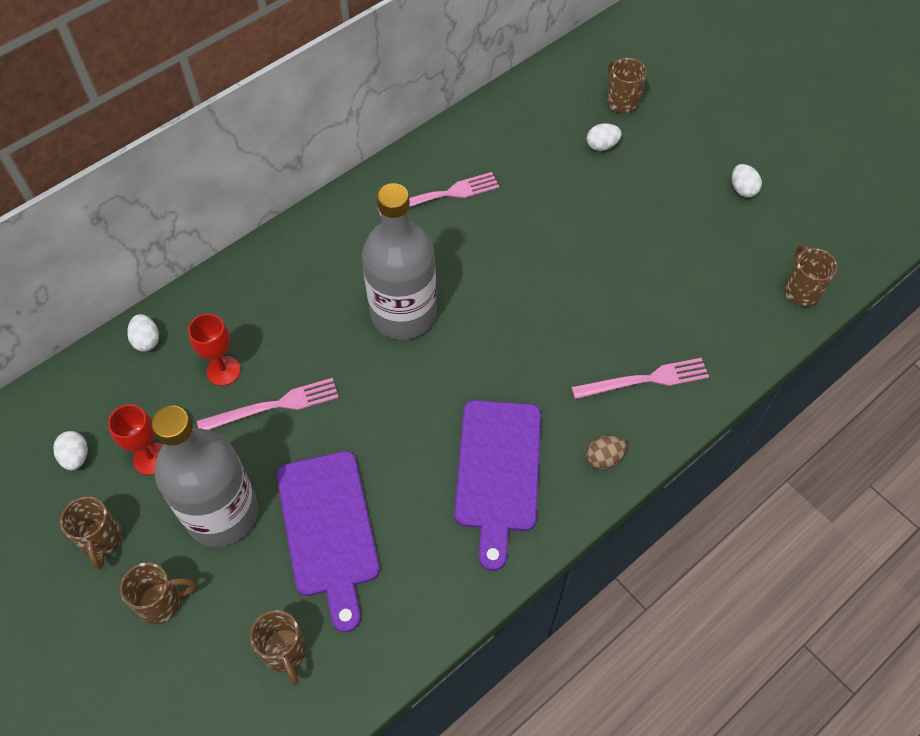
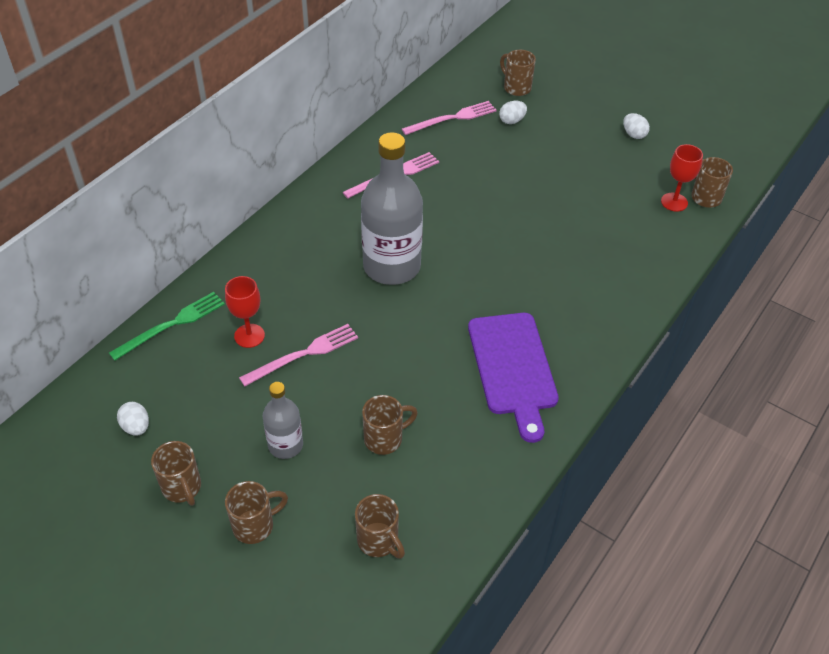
camera: 15 degrees left, 10 degrees down
(147, 340) = (172, 325): white egg -> green fork
(151, 458) = (206, 415): red goblet -> red goblet (674, 202)
(222, 513) = (285, 445): grey bottle -> grey bottle, size x0.52
(329, 529) = (385, 439): purple cutting board -> brown mug
(604, 458) = (596, 342): brown egg -> none
(645, 380) = (607, 280): pink fork -> pink fork (452, 118)

